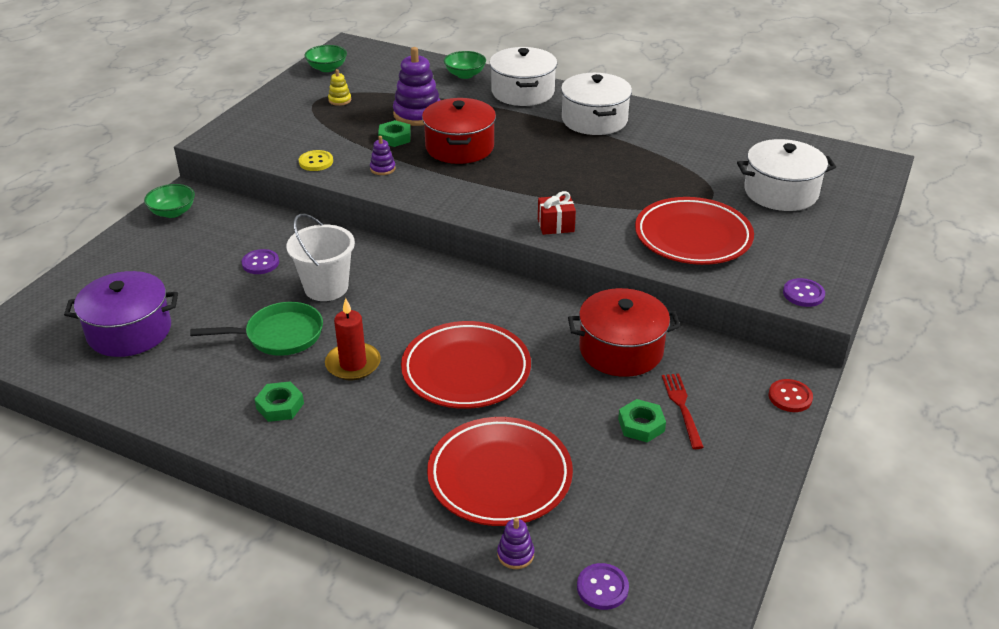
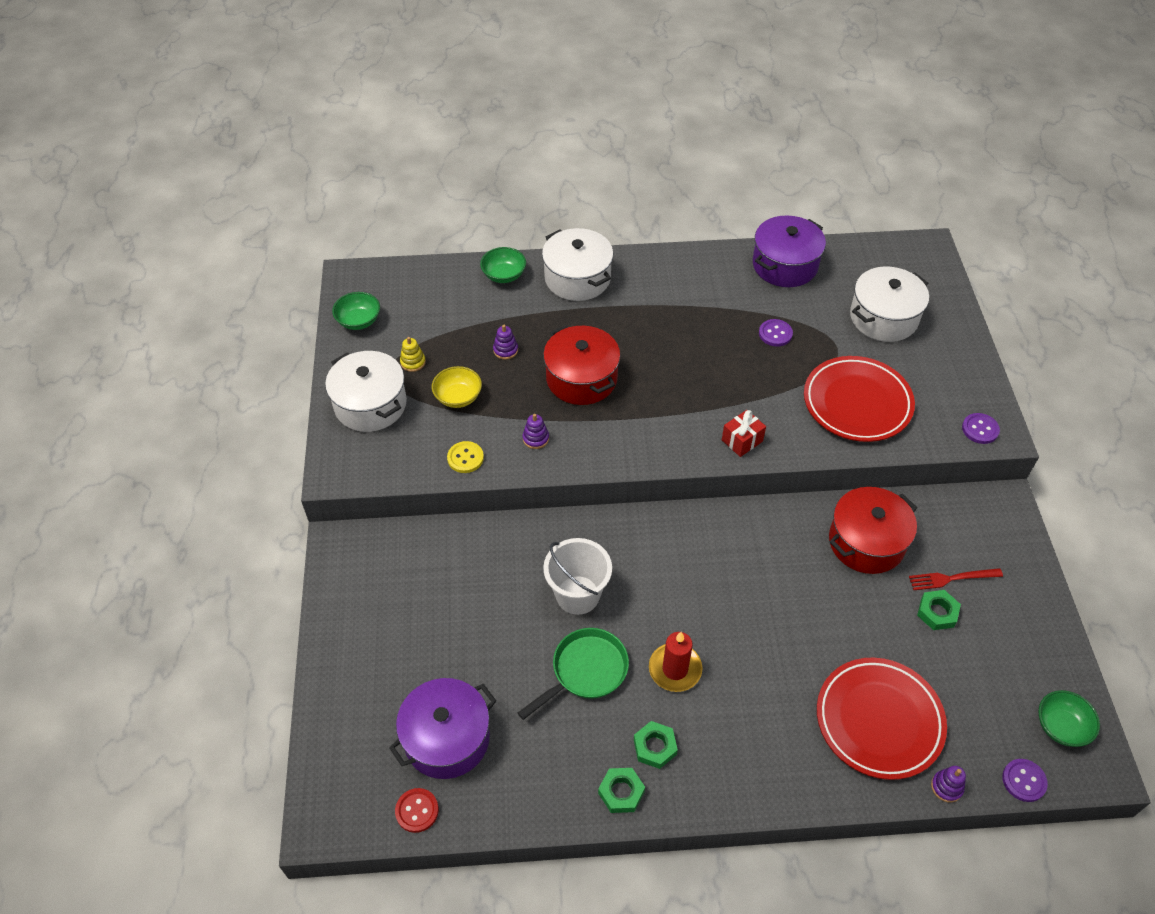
camera: 30 degrees left, 15 degrees up
(173, 212) = (348, 573): green bowl -> green bowl (1061, 726)
(260, 263) = (493, 595): purple button -> purple button (775, 334)
(350, 128) = (458, 397): none -> yellow bowl
(394, 138) = (511, 392): green nut -> green nut (621, 792)
(417, 114) = (505, 350): purple stacking toy -> purple stacking toy, size x0.48
(466, 370) = (769, 627): red plate -> none
(594, 120) = (670, 290): white pot -> white pot (370, 404)
(682, 407) = (951, 578): red fork -> red fork turned 60 degrees counterclockwise
(718, 134) = (785, 265): none -> purple pot
(790, 397) = (1015, 528): red button -> red button (417, 811)

